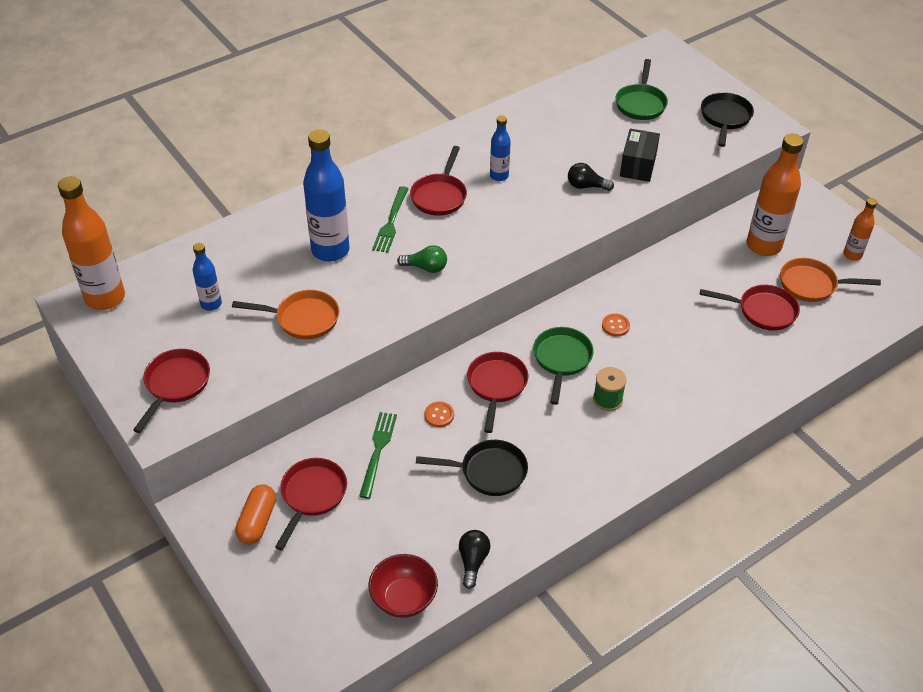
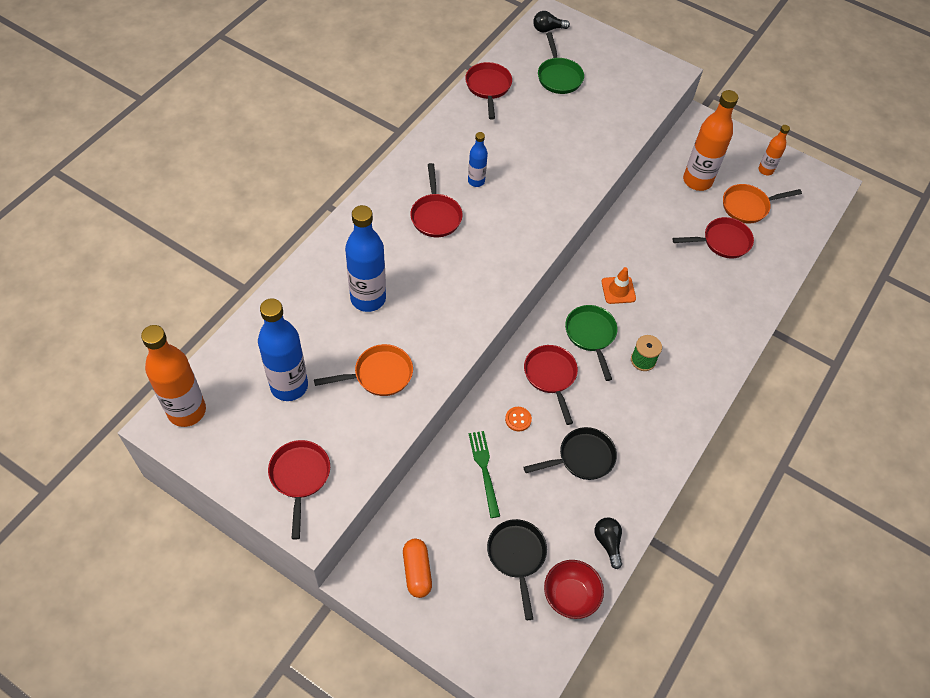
camera: 25 degrees left, 10 degrees up
(211, 304) = (289, 386): blue bottle -> blue bottle, size x1.89
(312, 496) = (451, 531): red pan -> red pan (488, 87)
(391, 222) = (406, 254): green fork -> none
(426, 267) = (459, 291): green light bulb -> none
(586, 186) = (553, 171): black light bulb -> black light bulb (547, 29)
(615, 326) = (618, 290): orange button -> orange traffic cone
(638, 166) = (585, 139): black box -> none
(725, 118) = (632, 74): black pan -> black pan (517, 556)

